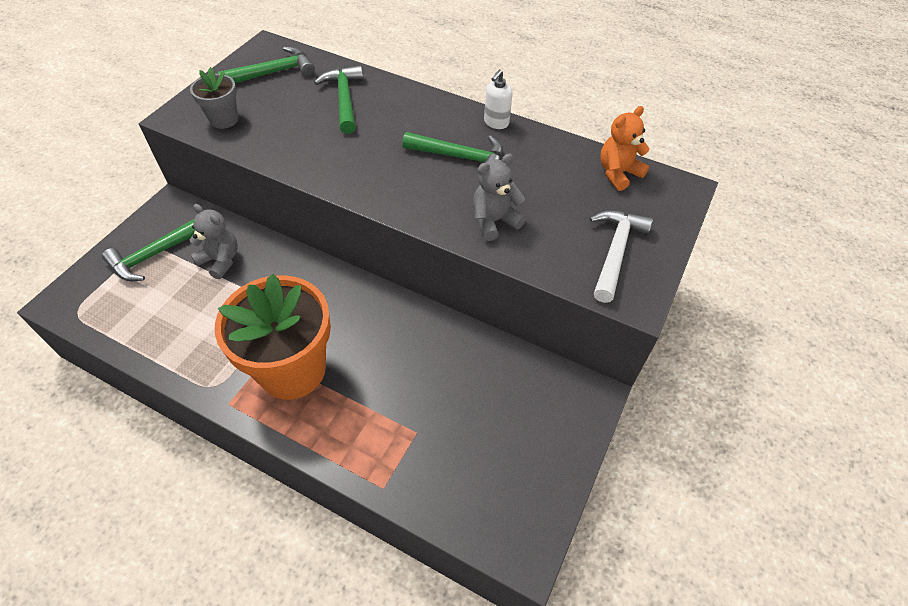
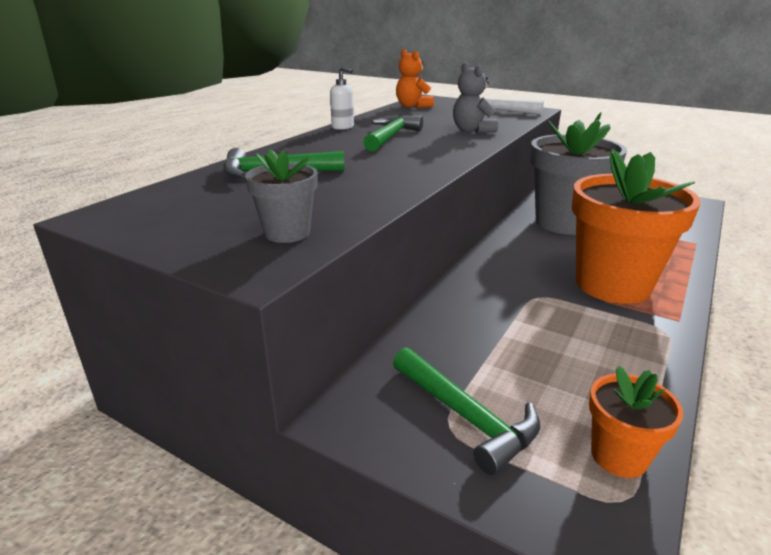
camera: 85 degrees left, 25 degrees down
(104, 319) = (619, 456): none -> orange flower pot
(220, 260) = (467, 346): grey teddy bear -> none
(273, 73) = (182, 208): green hammer -> none
(437, 362) = (564, 223): none -> grey flower pot

